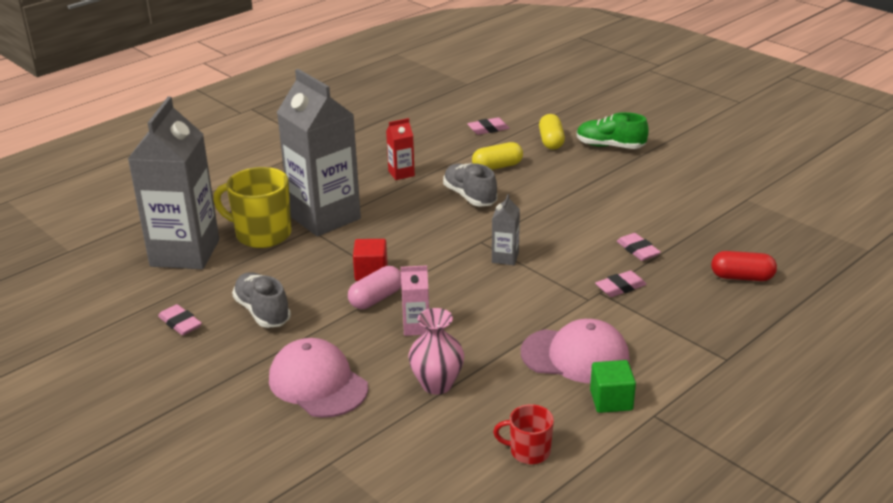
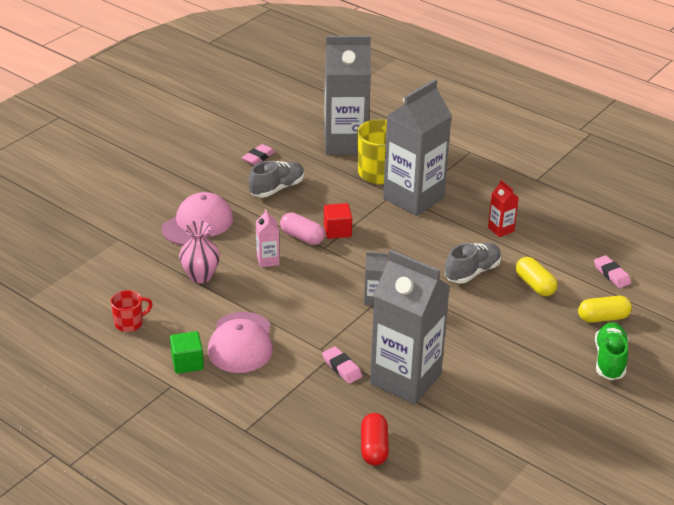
camera: 80 degrees right, 5 degrees up
(528, 451) = (130, 323): red mug -> red mug turned 60 degrees clockwise
(637, 250) = (405, 379): pink eraser -> grey carton

